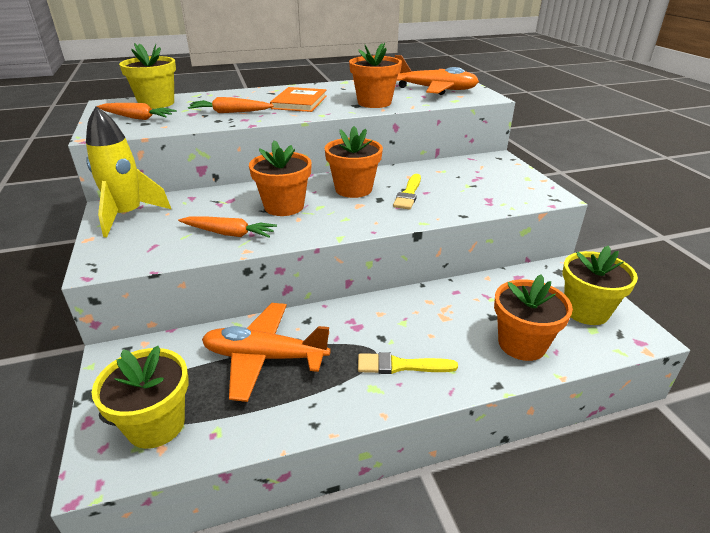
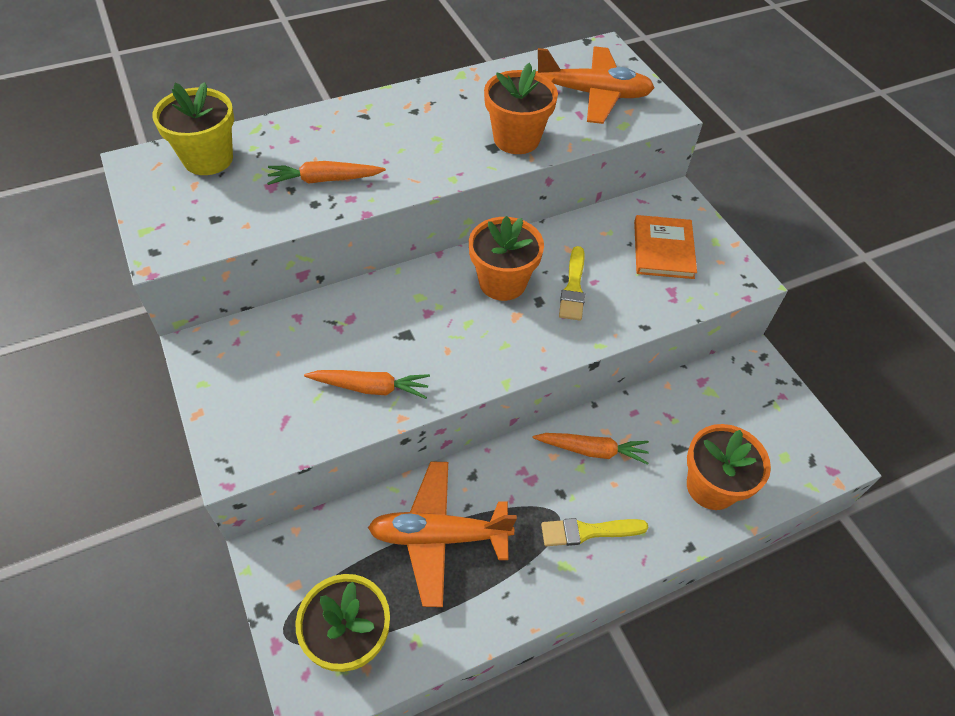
camera: 10 degrees left, 20 degrees up
(127, 216) = (228, 363): yellow rocket -> none
(137, 118) = (197, 204): orange carrot -> orange carrot (591, 450)
(284, 206) = (423, 326): orange flower pot -> none
(299, 102) = (412, 144): orange book -> orange book (663, 249)
(586, 311) = (777, 429): yellow flower pot -> none

